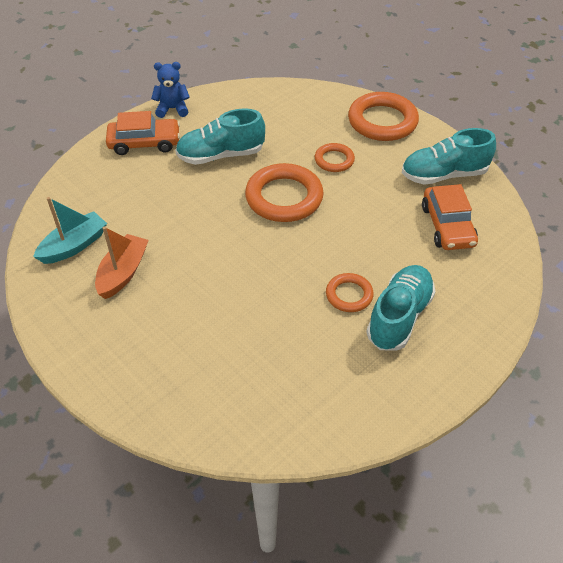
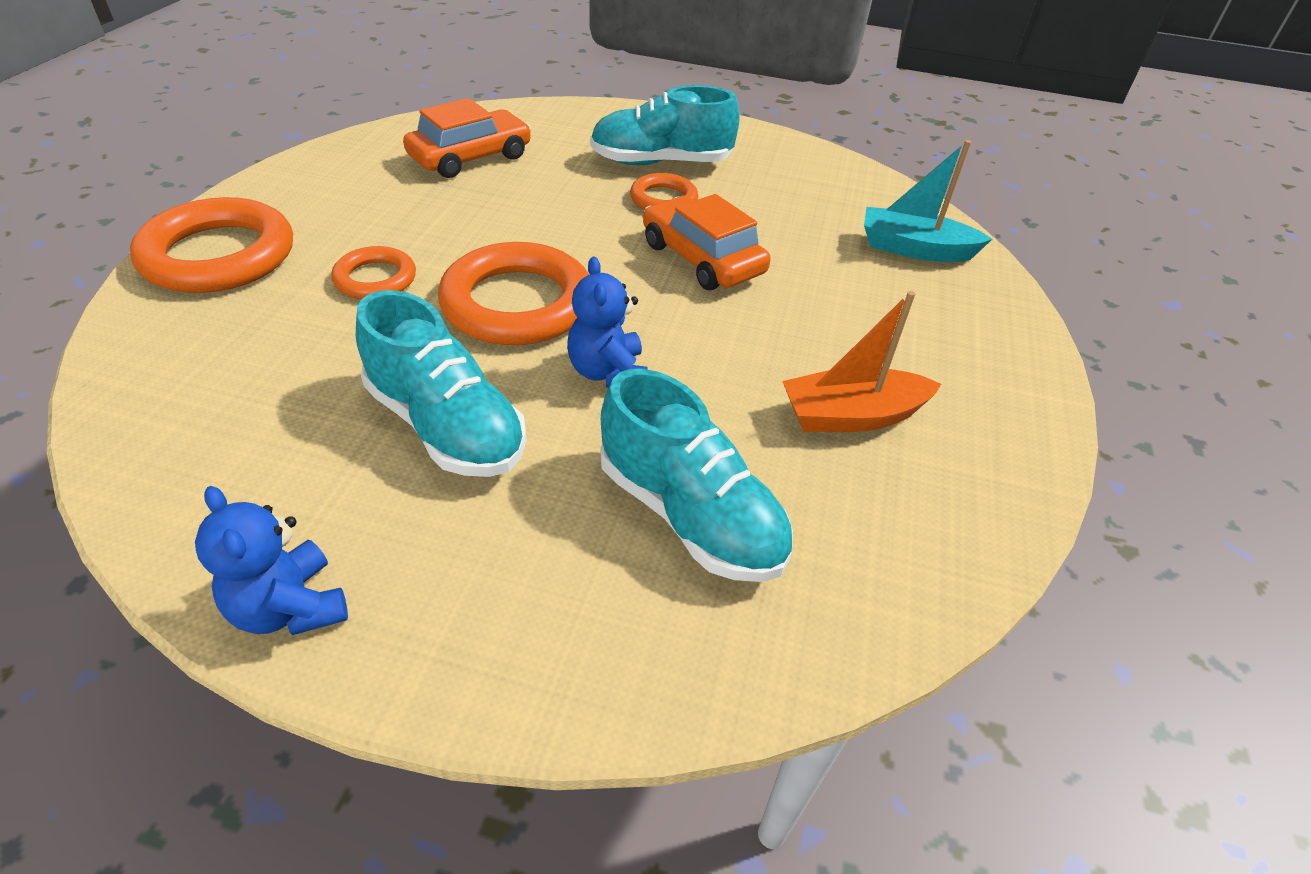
camera: 125 degrees left, 5 degrees down
(74, 245) = (873, 520): turquoise boat -> turquoise boat (914, 249)
(144, 143) = (478, 588): orange car -> orange car (702, 258)
(214, 208) = (608, 372): none -> blue teddy bear
(444, 175) = (354, 175): turquoise shoe -> turquoise shoe (689, 514)

